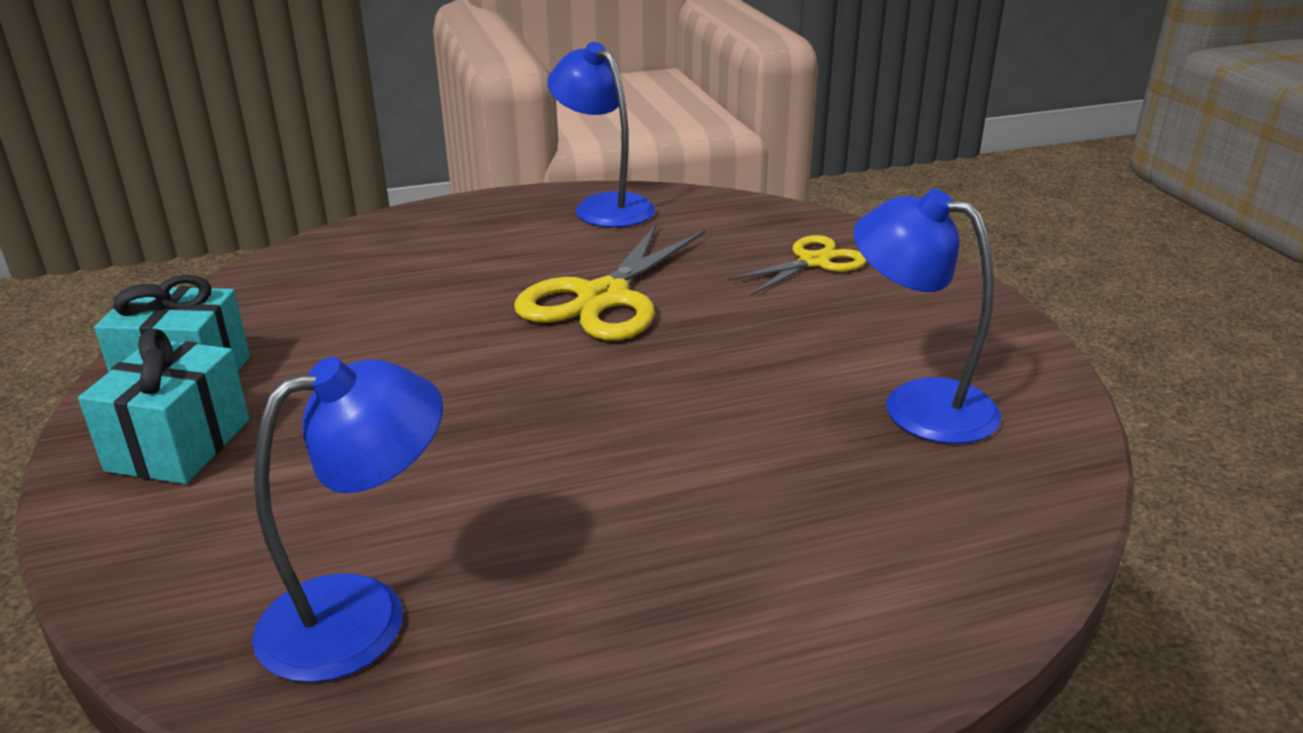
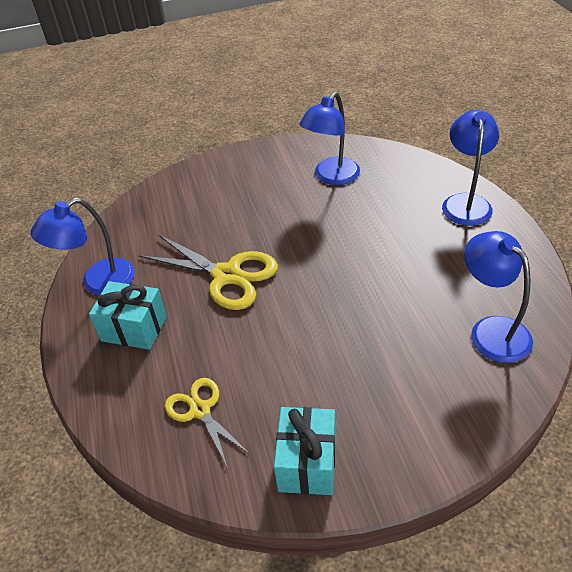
camera: 85 degrees left, 15 degrees up
(178, 445) = (381, 440): turquoise gift -> turquoise gift (134, 328)
(814, 262) = (197, 198): yellow scissors -> yellow scissors (200, 410)
(852, 627) = (465, 202): none -> blue lamp

